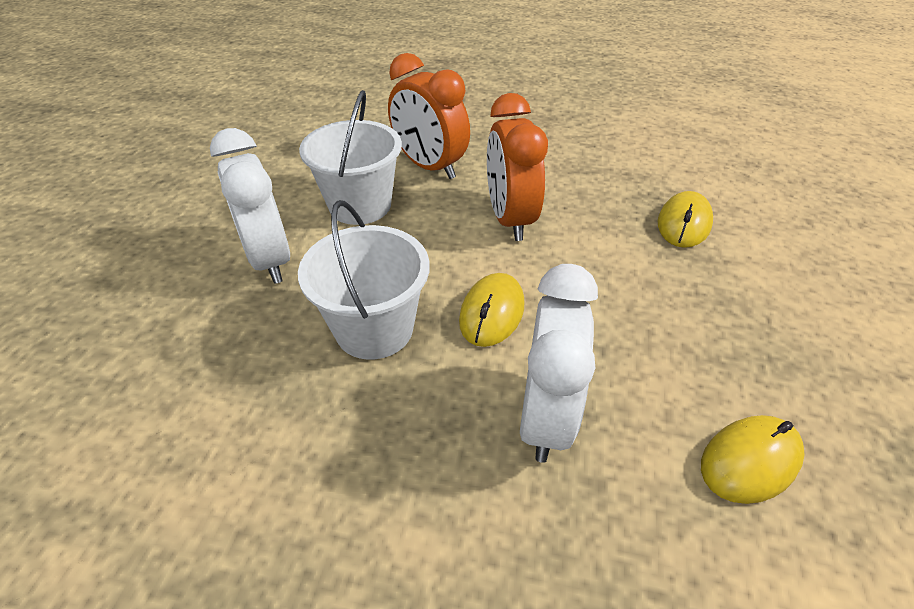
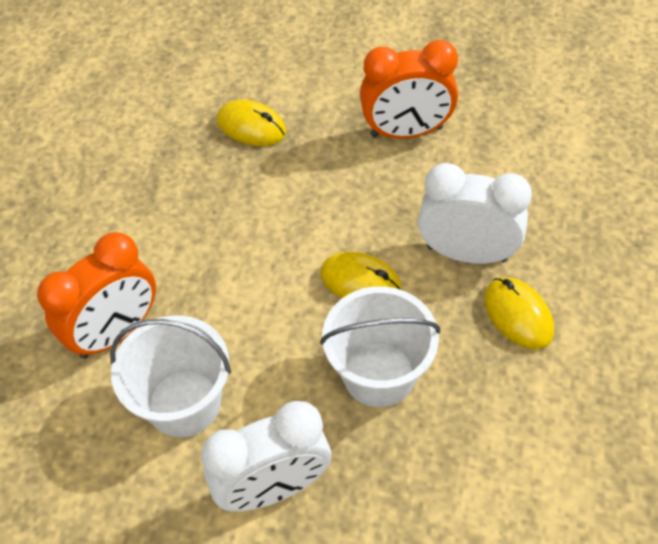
camera: 85 degrees left, 10 degrees up
(509, 219) = (228, 259): orange clock -> orange clock (406, 132)
(750, 461) = (494, 148): yellow mouse -> yellow mouse (518, 315)

